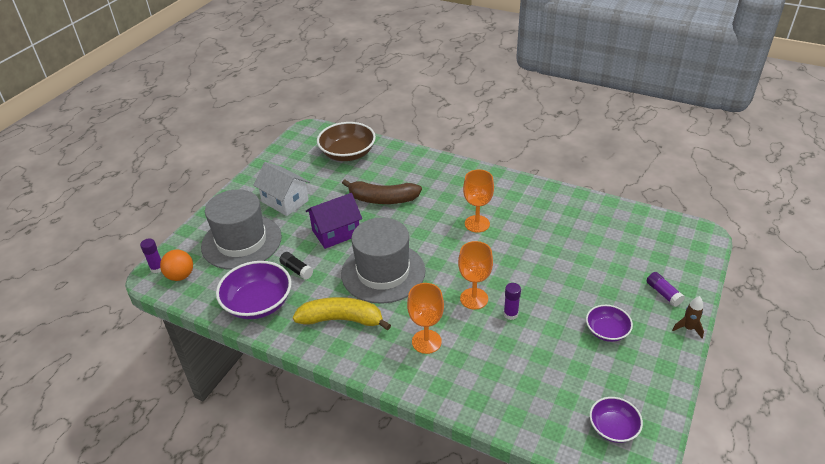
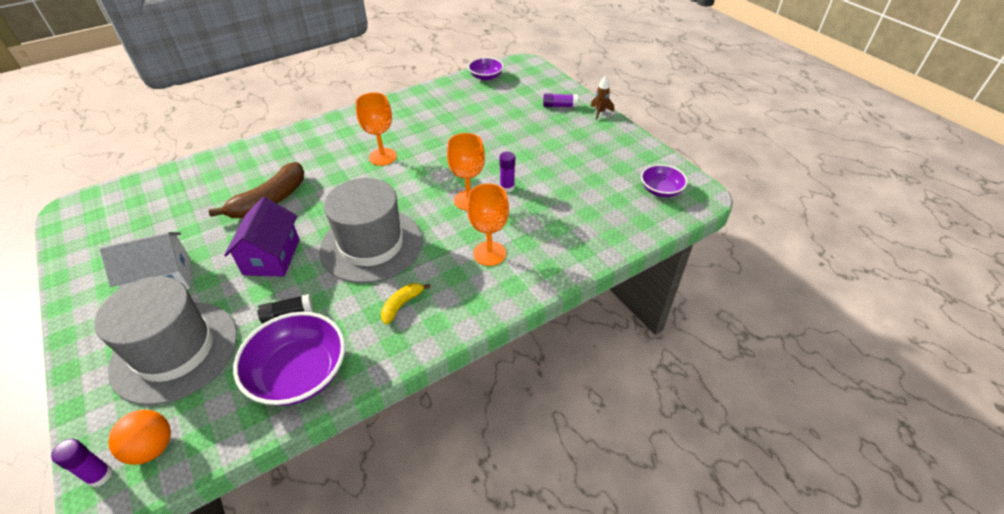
camera: 60 degrees left, 5 degrees up
(341, 319) = (402, 305): yellow banana -> yellow banana, size x0.51
(348, 154) = (163, 196): brown bowl -> none
(606, 331) = (570, 148): purple bowl -> purple bowl (486, 76)

